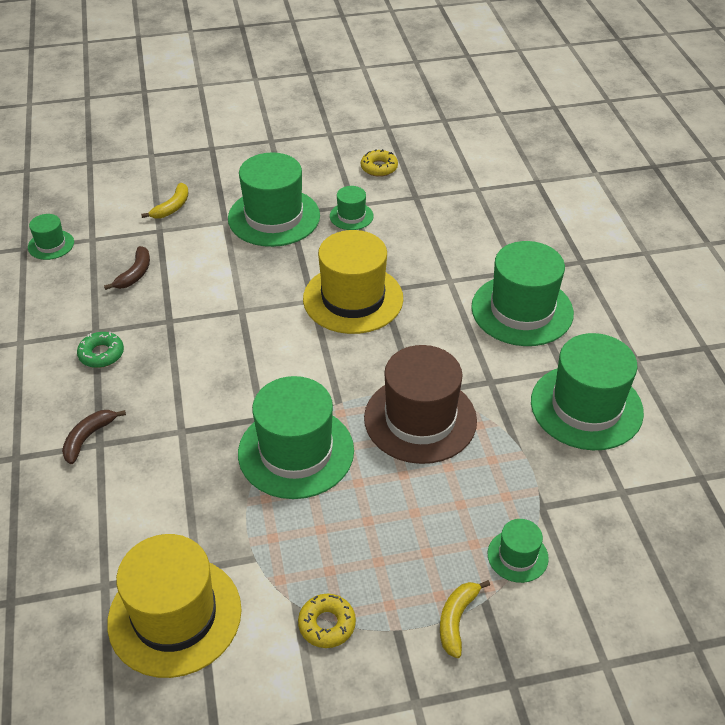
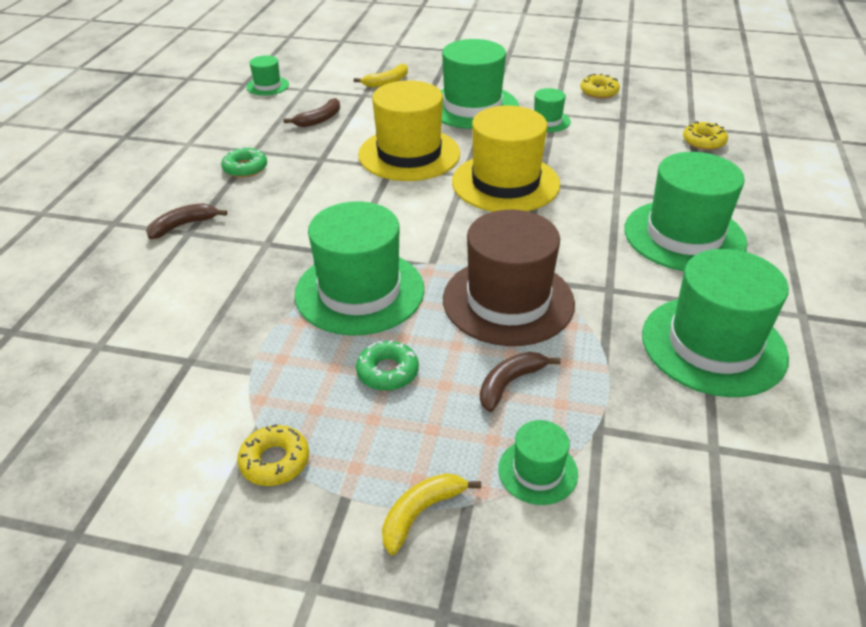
camera: 25 degrees right, 5 degrees down
(175, 615) = (136, 395): yellow hat -> yellow hat (409, 154)
(364, 517) = (387, 372): none -> green donut
(461, 493) = (509, 383): none -> brown banana
(493, 203) = (703, 141): none -> yellow donut

